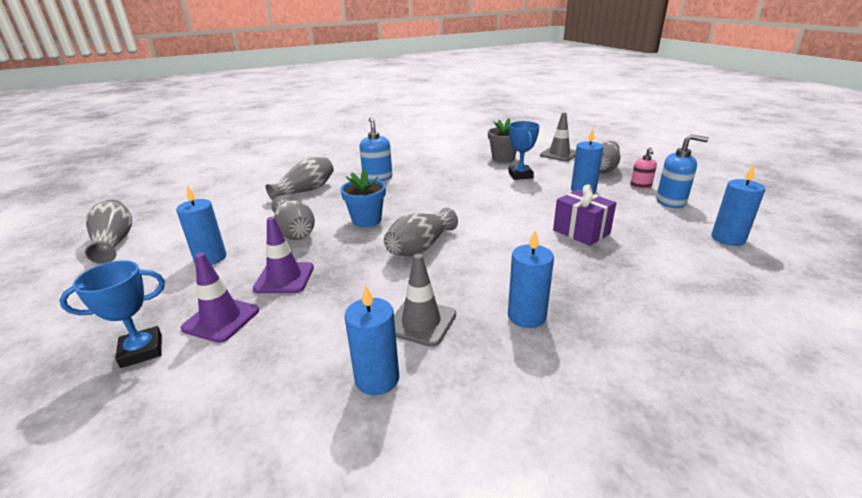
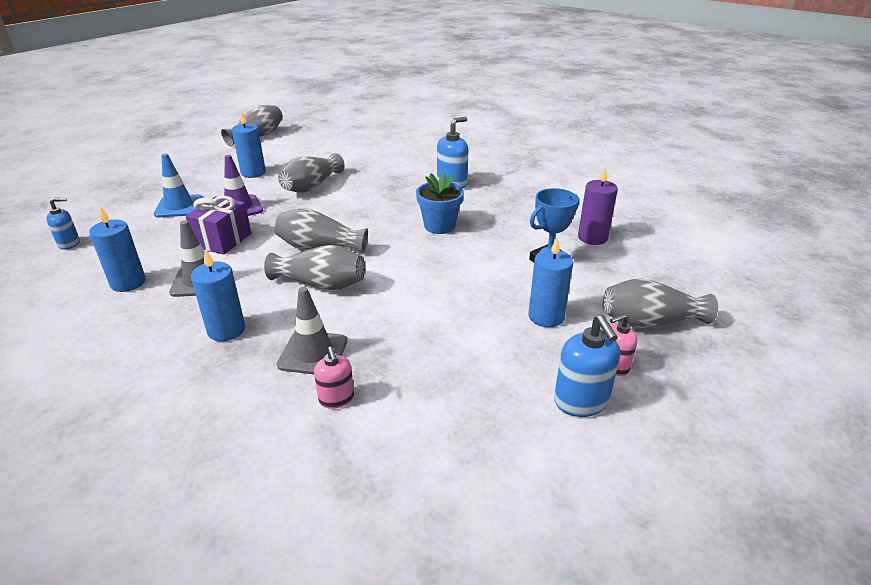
camera: 60 degrees right, 5 degrees up
(142, 351) = (140, 197): blue trophy -> none
(198, 437) = (69, 243): none -> blue soap dispenser
(221, 319) = (179, 206): purple traffic cone -> blue traffic cone
(305, 190) = (391, 163): grey vase -> grey vase (321, 284)
(366, 220) = (354, 208): blue flower pot -> blue flower pot (439, 226)
(503, 158) = (592, 237): grey flower pot -> purple candle
(559, 154) = (662, 275): grey traffic cone -> grey traffic cone (313, 353)
(581, 232) = (417, 334): purple gift -> purple gift (223, 240)
(648, 276) = (336, 399): none -> pink soap dispenser
(728, 239) = (490, 468): blue candle -> none

